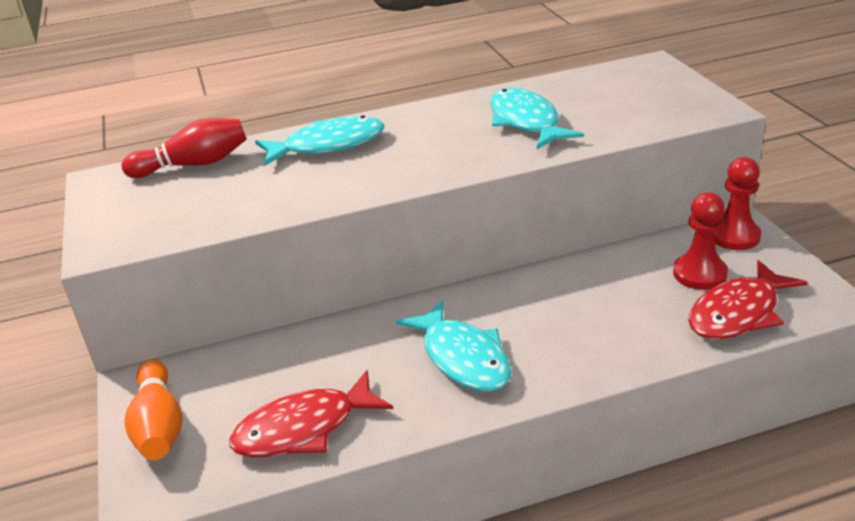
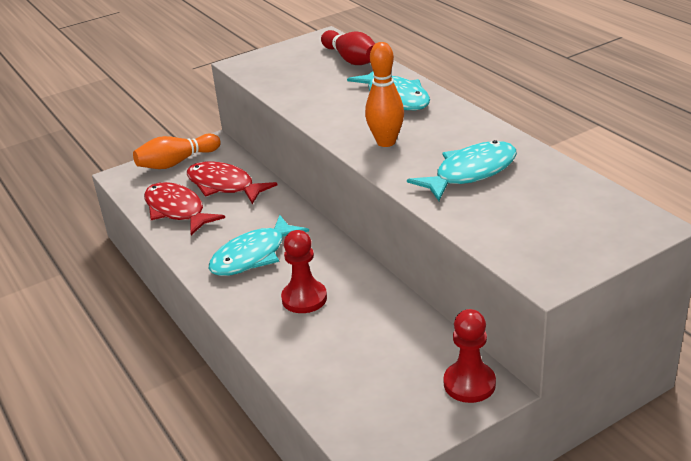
camera: 75 degrees right, 0 degrees up
(430, 159) = (386, 142): none -> orange bowling pin
(699, 274) = (394, 364): red pawn -> red pawn (304, 298)
(738, 313) = (337, 392): red fish -> red fish (224, 185)

